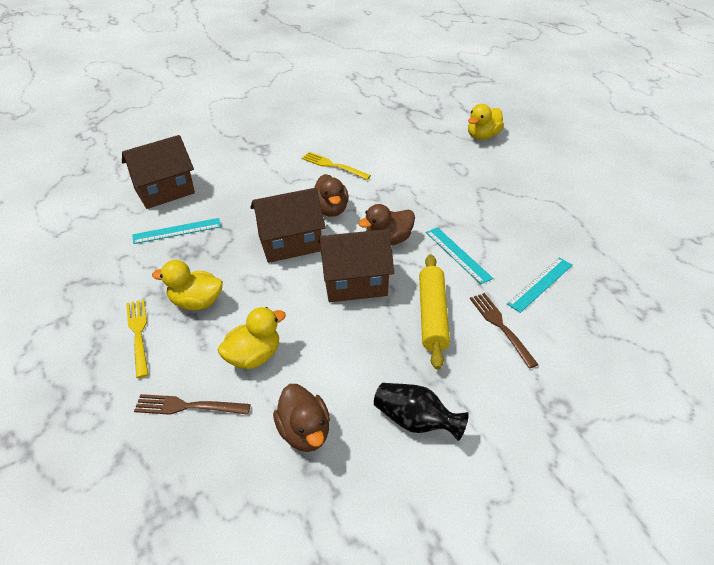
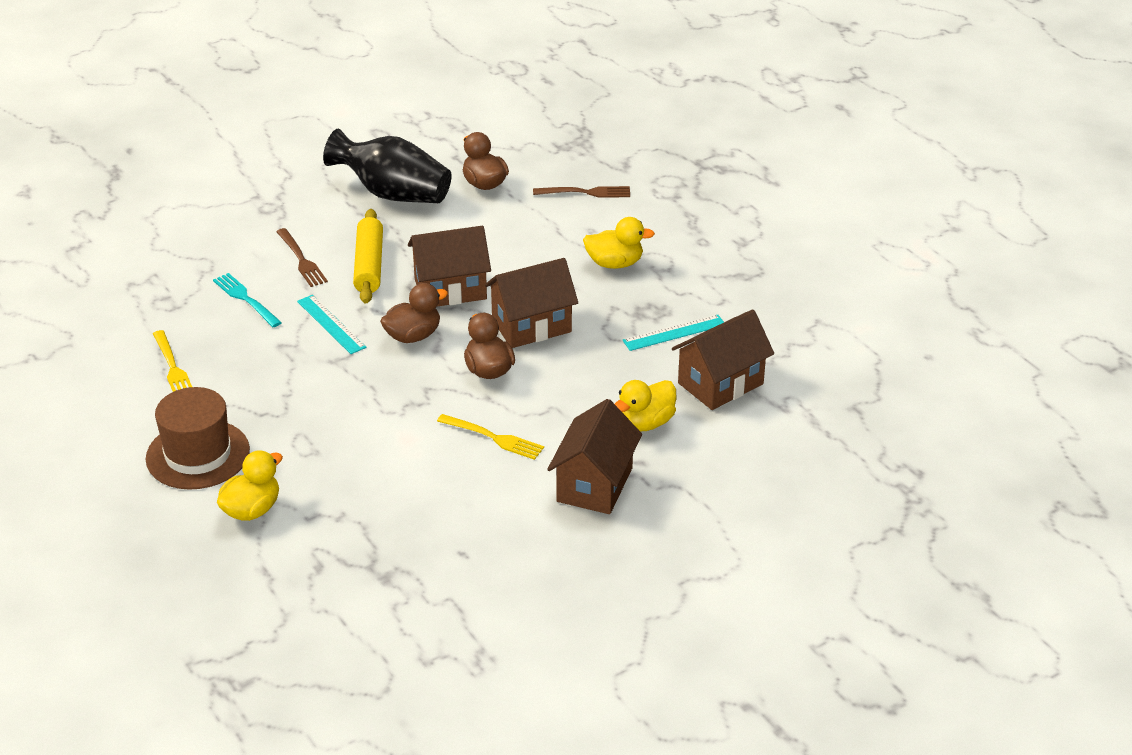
camera: 175 degrees right, 5 degrees down
(138, 334) = (658, 236): yellow fork -> yellow fork (173, 367)
(253, 356) = (541, 226): yellow duck -> yellow duck (645, 423)
(275, 138) = (594, 485): none -> brown house
(415, 421) = (393, 194): black vase -> black vase, size x1.67
(528, 166) = (198, 454): none -> brown hat
(540, 284) = (246, 299): turquoise ruler -> turquoise fork

